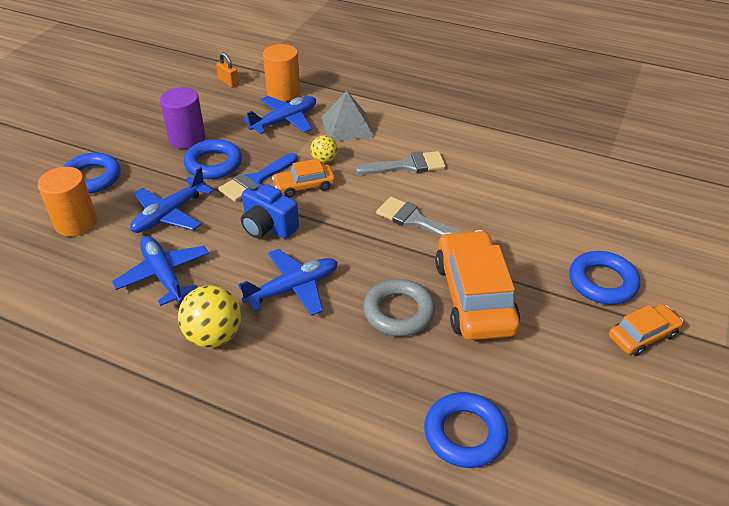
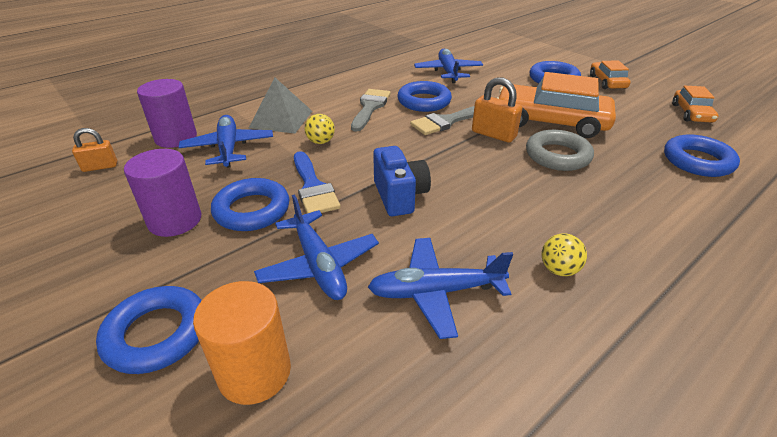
camera: 65 degrees left, 5 degrees down
(214, 336) = (559, 269): yellow ball -> yellow ball, size x0.58
(268, 227) = (400, 196): blue camera -> blue camera turned 75 degrees counterclockwise
(283, 92) = (176, 138): orange cylinder -> purple cylinder
(293, 288) = (504, 201): blue plane -> blue plane (448, 72)
(304, 186) = (351, 161): orange car -> orange car (691, 113)
(412, 258) = (493, 134): none -> orange padlock
(448, 195) = (424, 101): none -> blue ring

